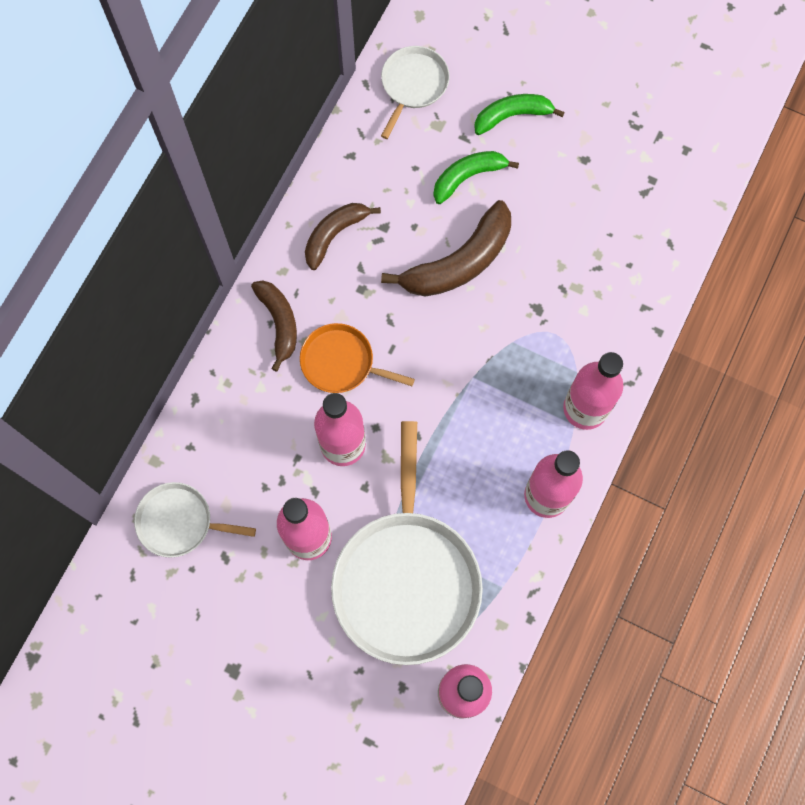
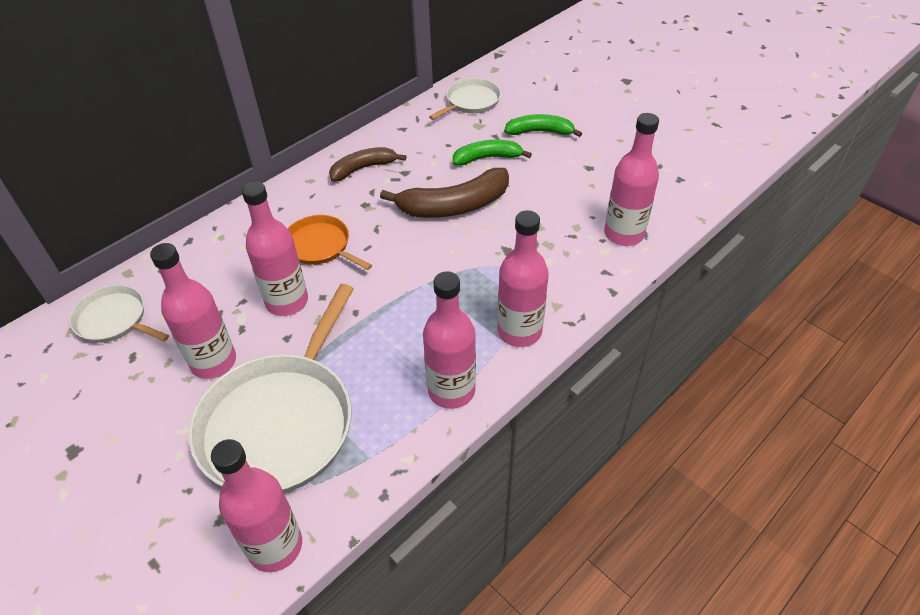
camera: 20 degrees right, 25 degrees down
(279, 323) = (287, 210): brown banana -> none
(648, 250) = (623, 234): none -> pink bottle

